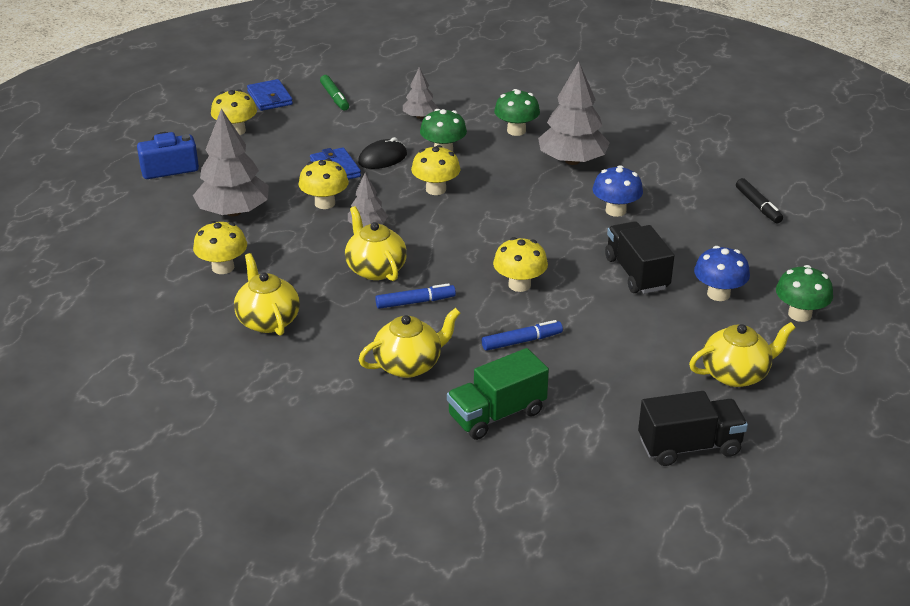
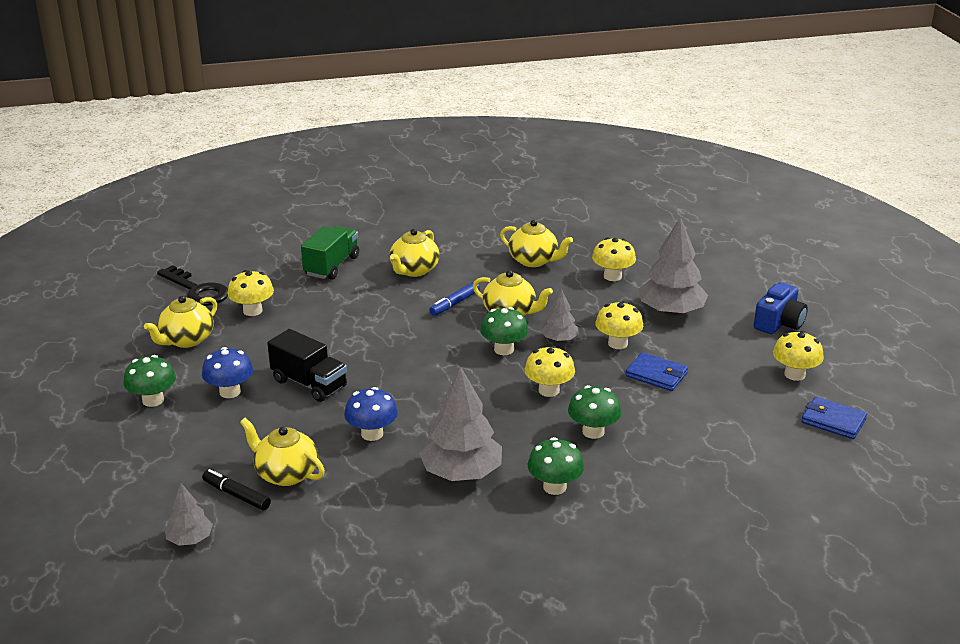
camera: 145 degrees right, 5 degrees down
(334, 97) = (779, 449): green marker -> none
(382, 158) = (633, 401): black mouse -> none
(420, 116) = (668, 462): grey tree -> grey tree (190, 539)
(428, 236) = (504, 349): none -> green mushroom
(519, 285) = (393, 341): yellow mushroom -> yellow mushroom (252, 311)
(522, 341) = (355, 307): blue marker -> none
(689, 446) = (197, 290): black truck -> black key
(709, 207) = (286, 474): none -> yellow teapot

